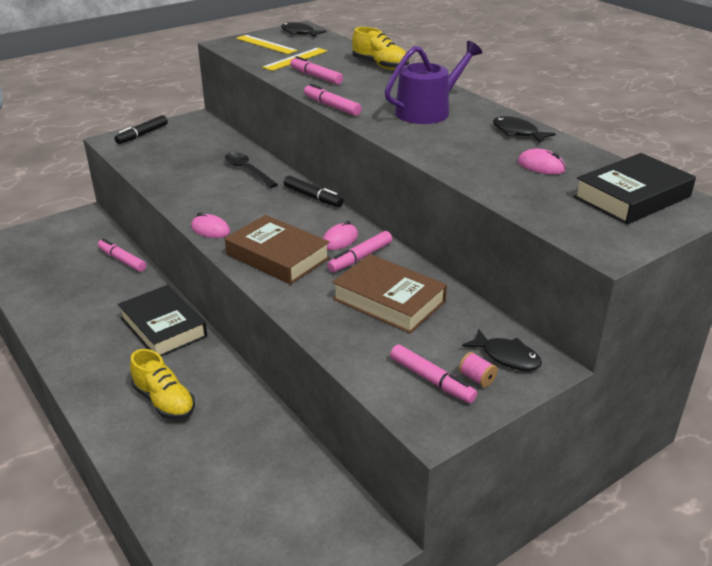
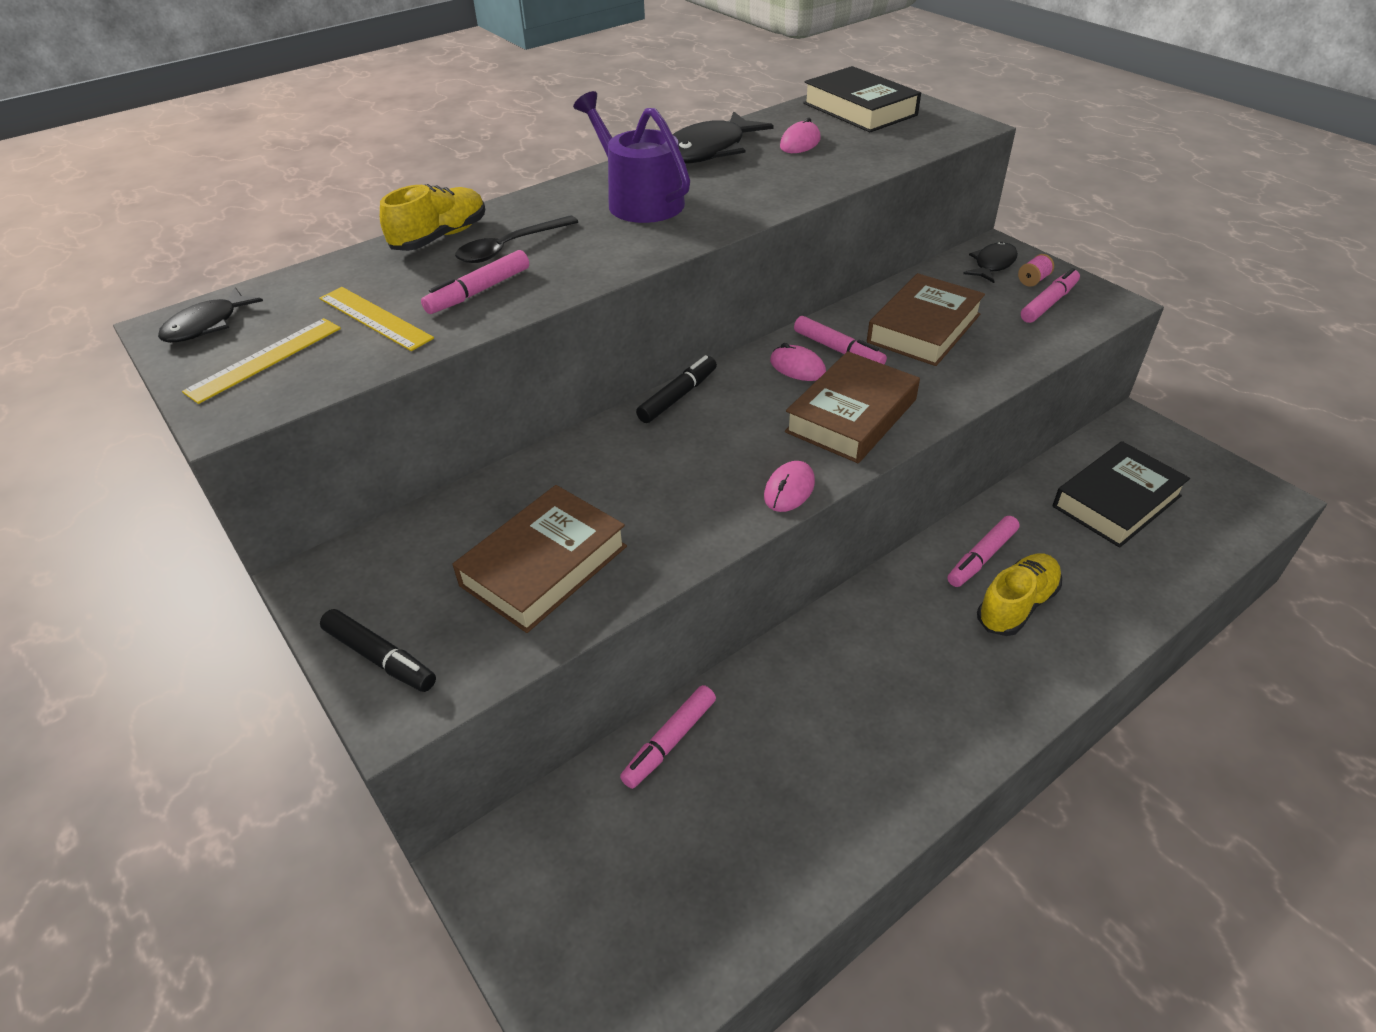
camera: 90 degrees left, 10 degrees up
(163, 327) = (860, 638): black book -> black book (1116, 501)
(180, 164) = (544, 566): none -> brown book
(247, 170) = (581, 473): black spoon -> black spoon (510, 247)
(332, 106) = (618, 270): pink marker -> pink marker (981, 557)
(517, 132) = (709, 150): black fish -> black fish, size x1.64

